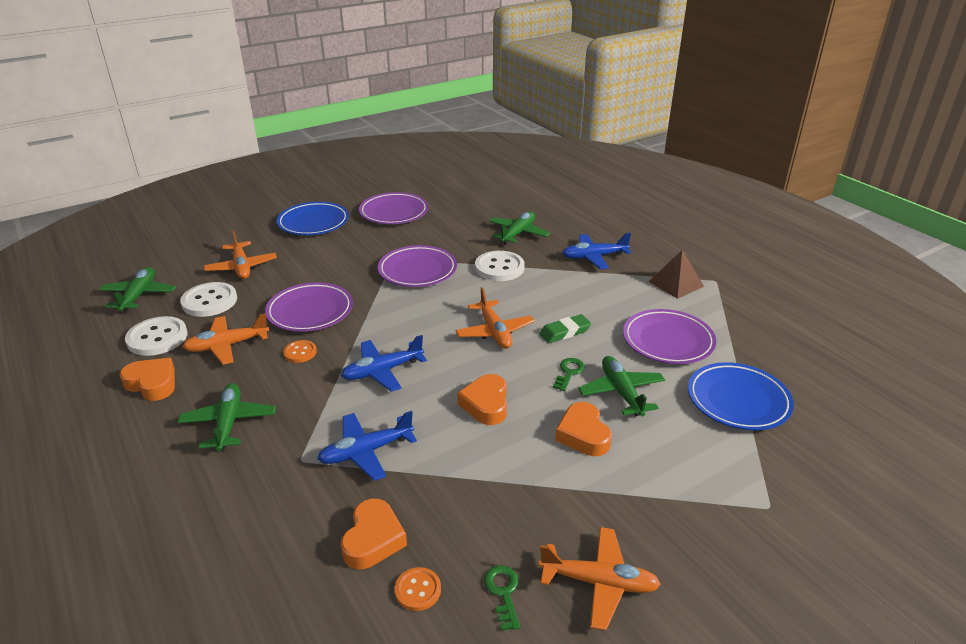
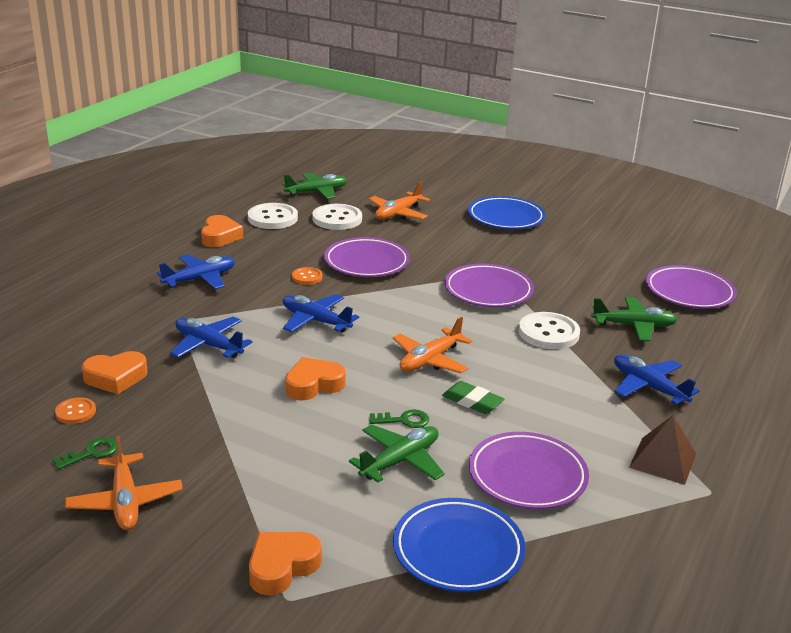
camera: 60 degrees right, 5 degrees down
(227, 346) = (288, 246): orange plane -> none
(229, 423) = (200, 279): green plane -> blue plane
(394, 212) = (578, 248): purple plate -> purple plate (689, 292)
(583, 434) = (312, 451): orange heart -> orange heart (282, 567)

